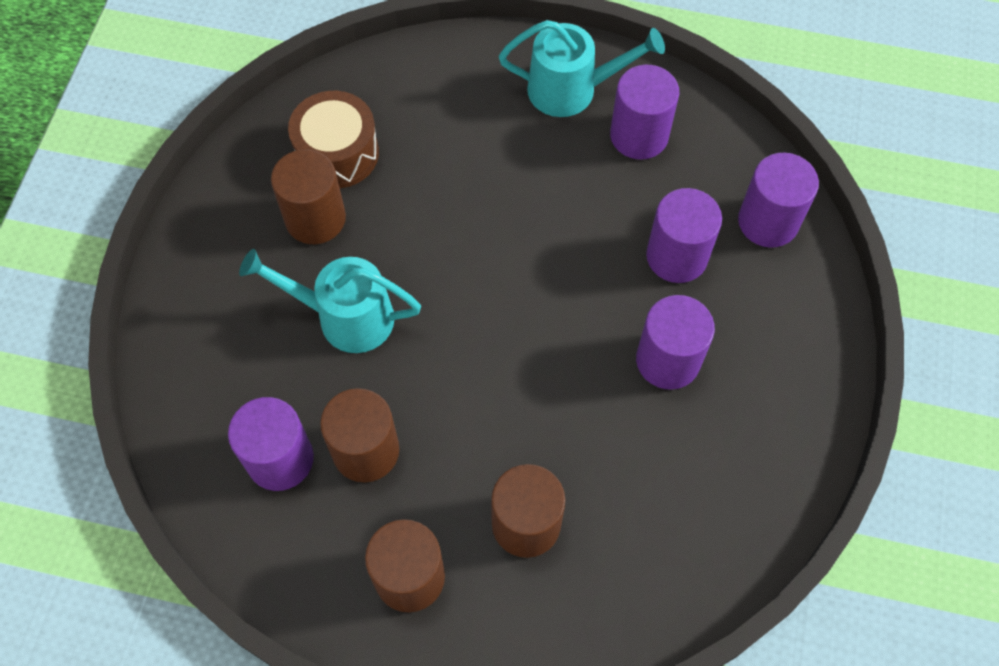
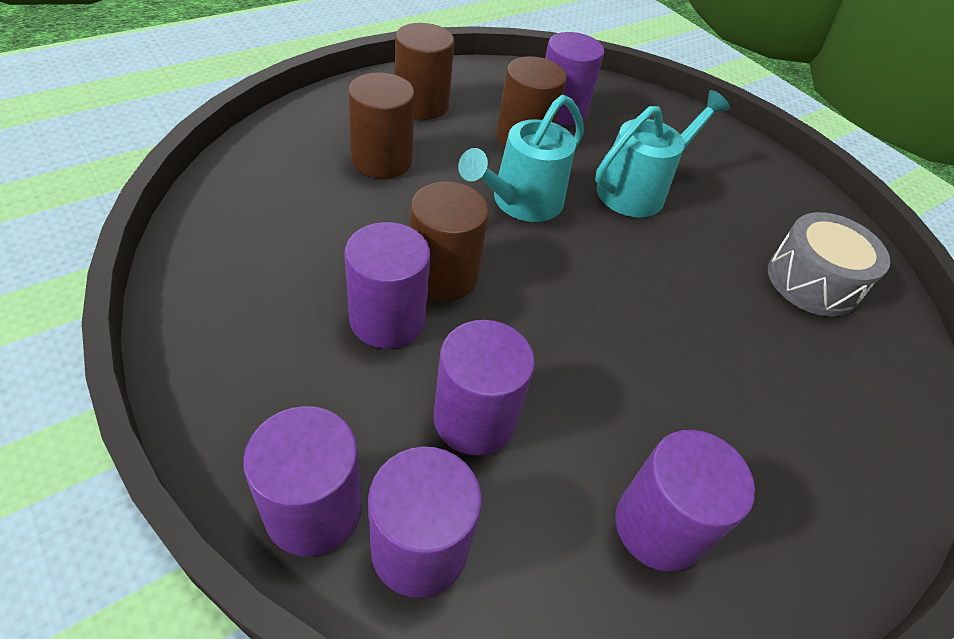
camera: 125 degrees right, 15 degrees down
(315, 218) = (747, 230): brown cylinder -> brown cylinder (443, 275)
(337, 153) = (812, 281): brown drum -> grey drum
(572, 89) = (779, 517): turquoise watering can -> turquoise watering can (520, 203)
(806, 280) = (313, 509): none -> purple cylinder

